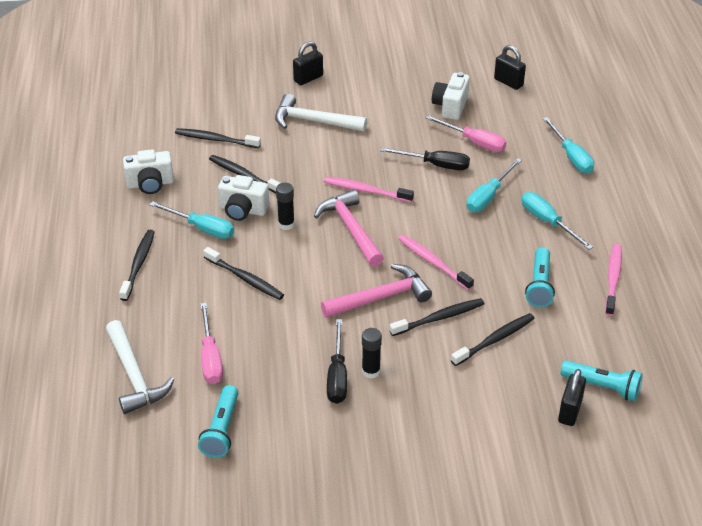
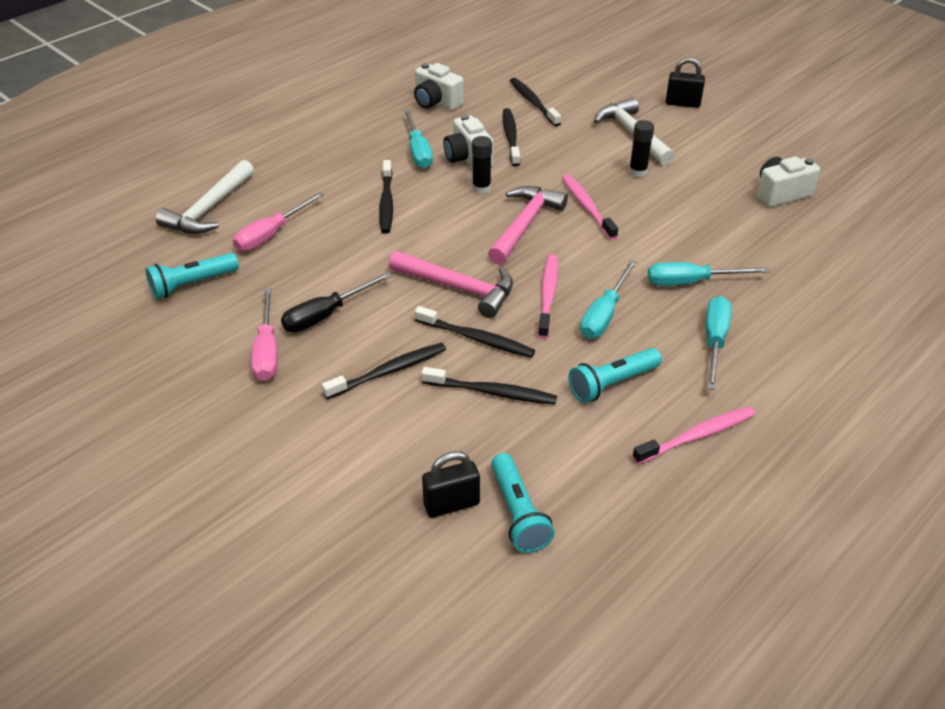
camera: 50 degrees right, 0 degrees up
(138, 265) = (337, 145): black toothbrush -> black toothbrush (388, 372)
(371, 371) = (354, 332): black glue stick -> black glue stick (638, 172)
(435, 165) = (684, 227): black screwdriver -> none
(474, 142) = (754, 233): pink screwdriver -> pink screwdriver (267, 351)
(508, 82) = (878, 209): black padlock -> none
(571, 156) = (839, 307): turquoise screwdriver -> turquoise screwdriver (604, 314)

